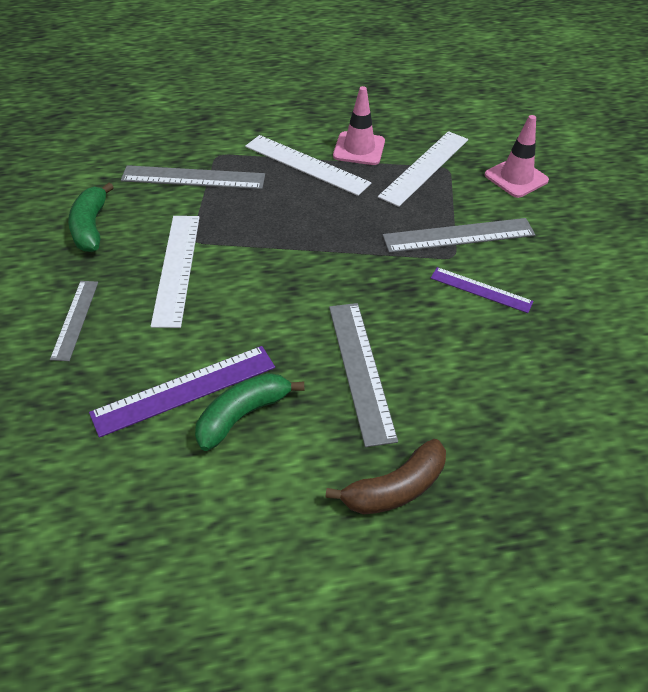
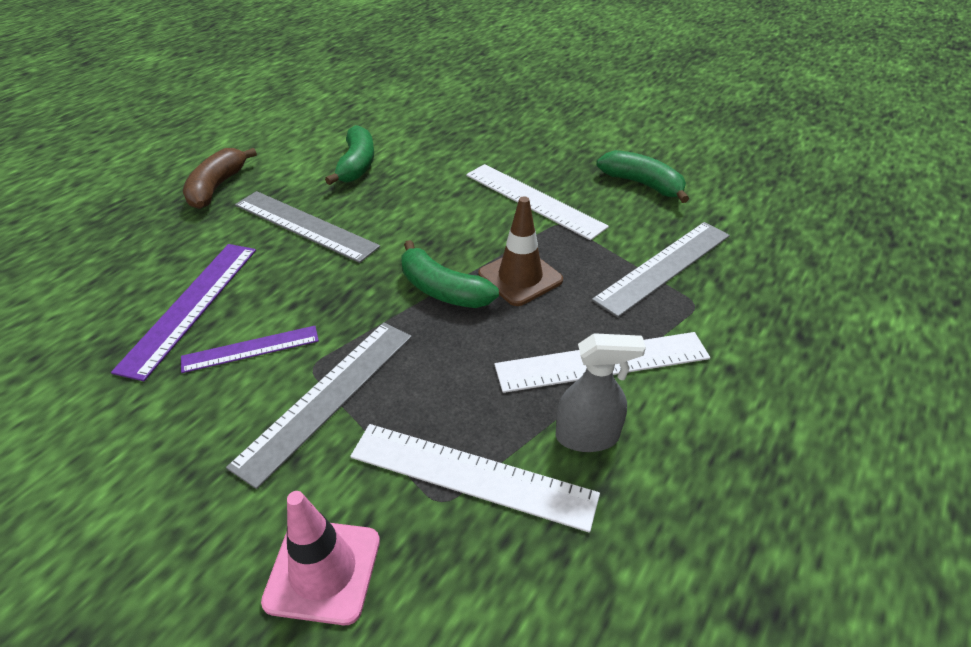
camera: 135 degrees right, 5 degrees down
(75, 319) = (535, 143): grey ruler -> none
(184, 390) = (410, 155): purple ruler -> purple ruler (191, 306)
(276, 225) = (520, 277): none -> brown traffic cone
(330, 249) = (442, 290): none -> green banana
(359, 149) = (587, 436): pink traffic cone -> grey spray bottle
(424, 167) = (472, 475): white ruler -> white ruler turned 60 degrees counterclockwise

